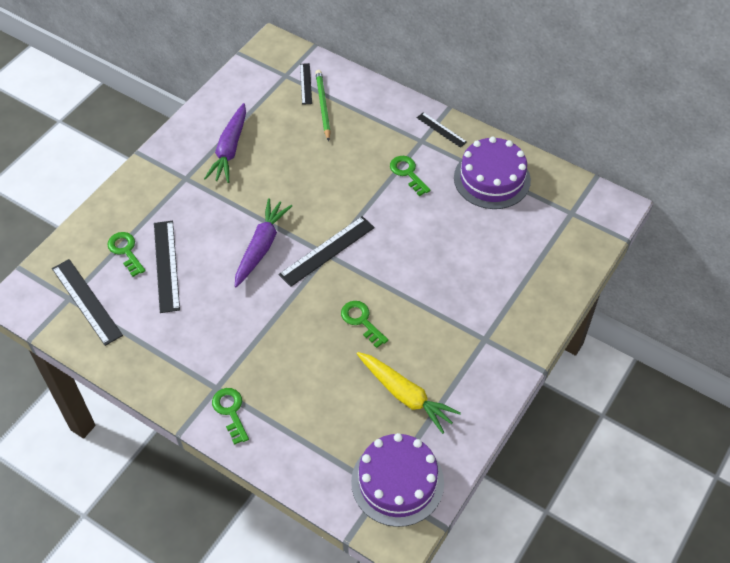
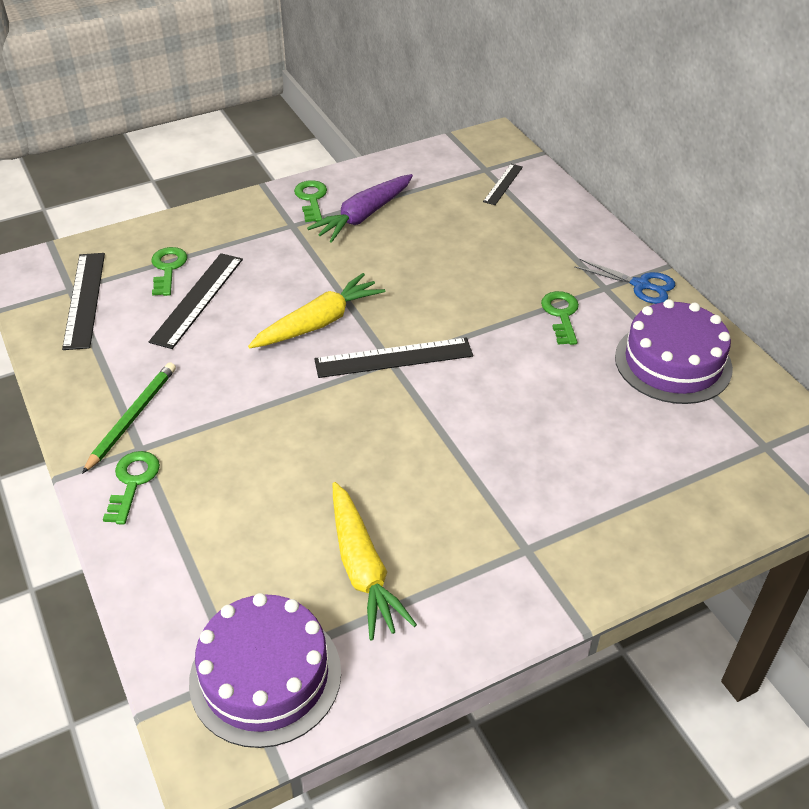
camera: 30 degrees right, 10 degrees down
(261, 247) = (319, 323): purple carrot -> yellow carrot
(323, 106) = (506, 211): green pencil -> green pencil (132, 417)
(361, 321) = (375, 452): green key -> green key (311, 199)
(441, 129) = (640, 285): black ruler -> blue scissors

